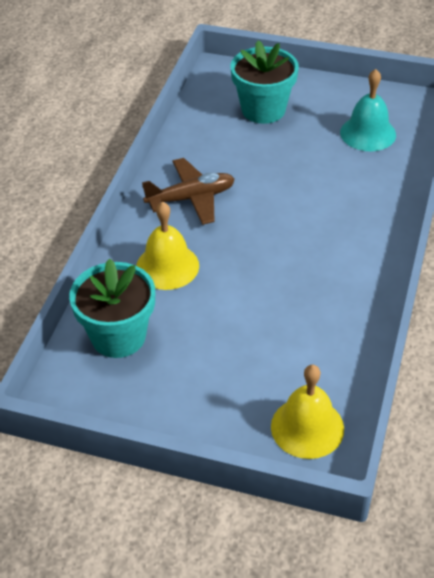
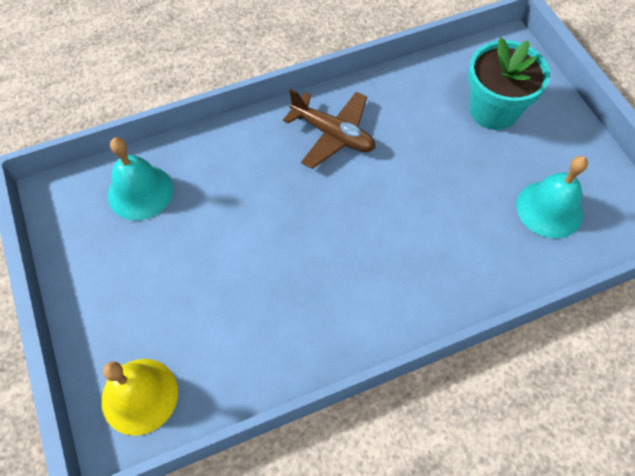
camera: 50 degrees right, 15 degrees up
(118, 336) = (140, 192): turquoise flower pot -> turquoise bell
(167, 266) = (241, 172): yellow bell -> none

